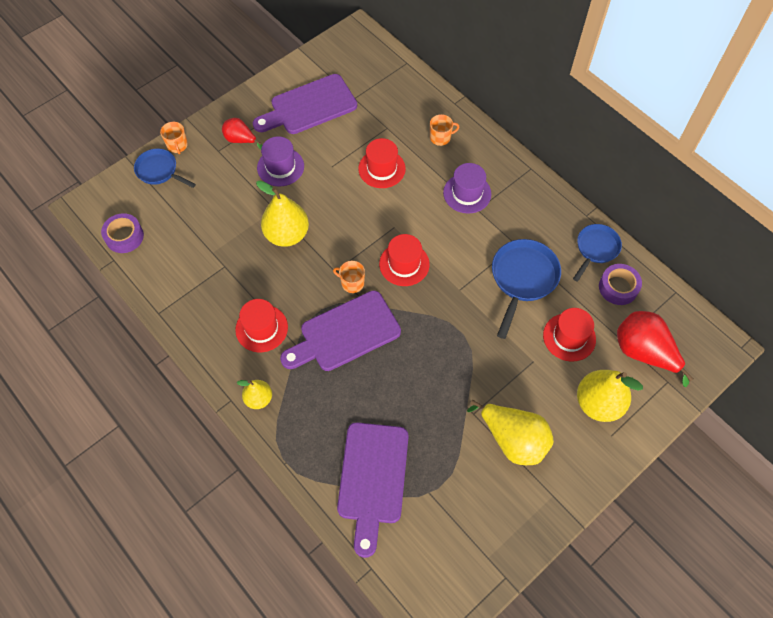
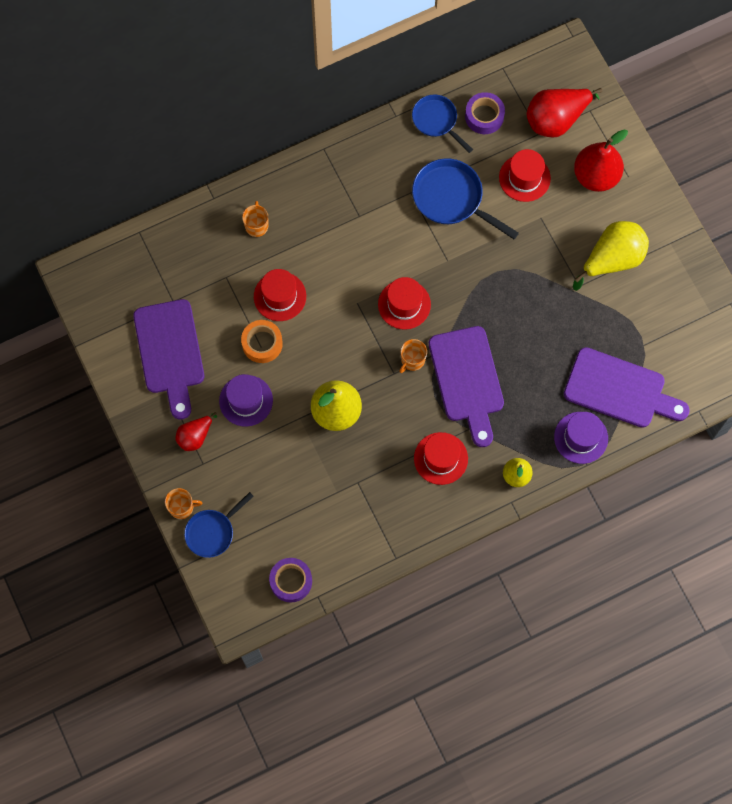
camera: 75 degrees left, 10 degrees up
(335, 166) = (262, 343): none -> orange tape
(467, 193) = (336, 220): purple hat -> purple hat (581, 437)
(598, 403) = (596, 176): yellow pear -> red pear

